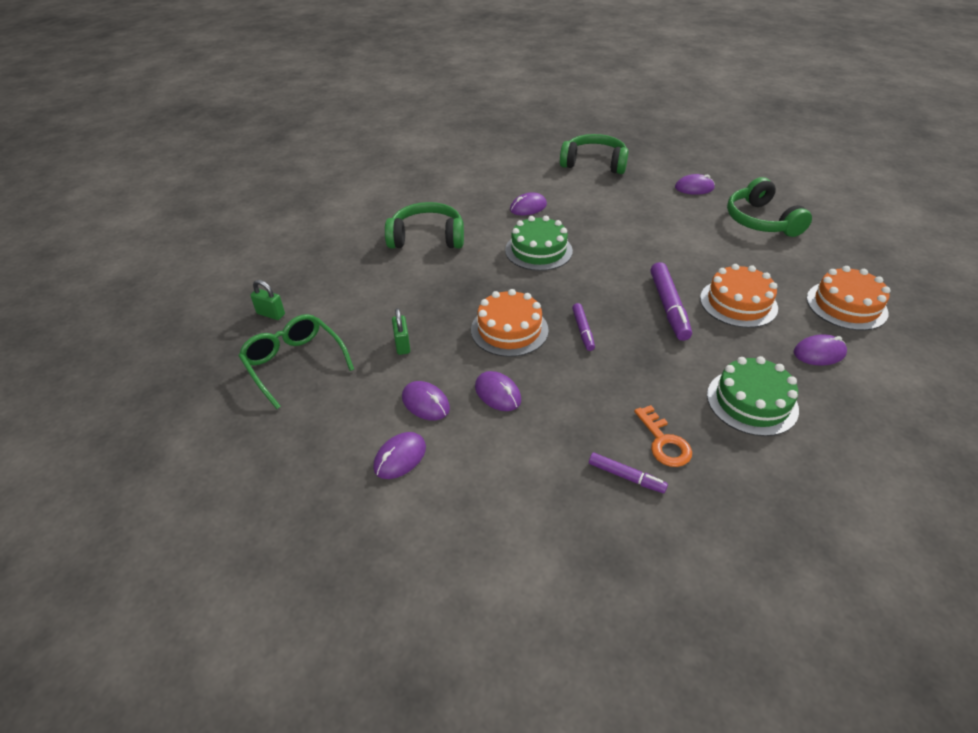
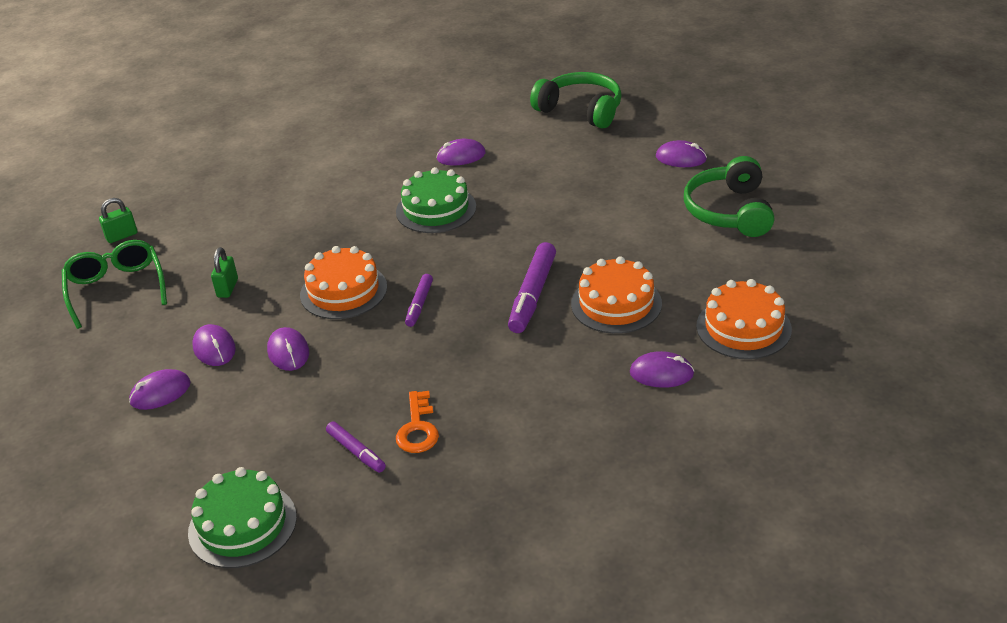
camera: 20 degrees right, 5 degrees down
(271, 314) = (122, 236): green padlock -> green padlock turned 75 degrees counterclockwise
(427, 237) = (325, 177): green headphones -> none
(752, 402) = (541, 408): green cake -> green cake (242, 525)

